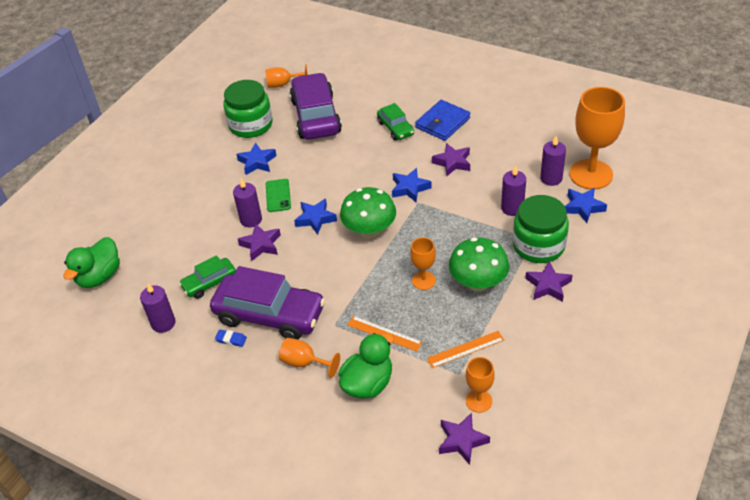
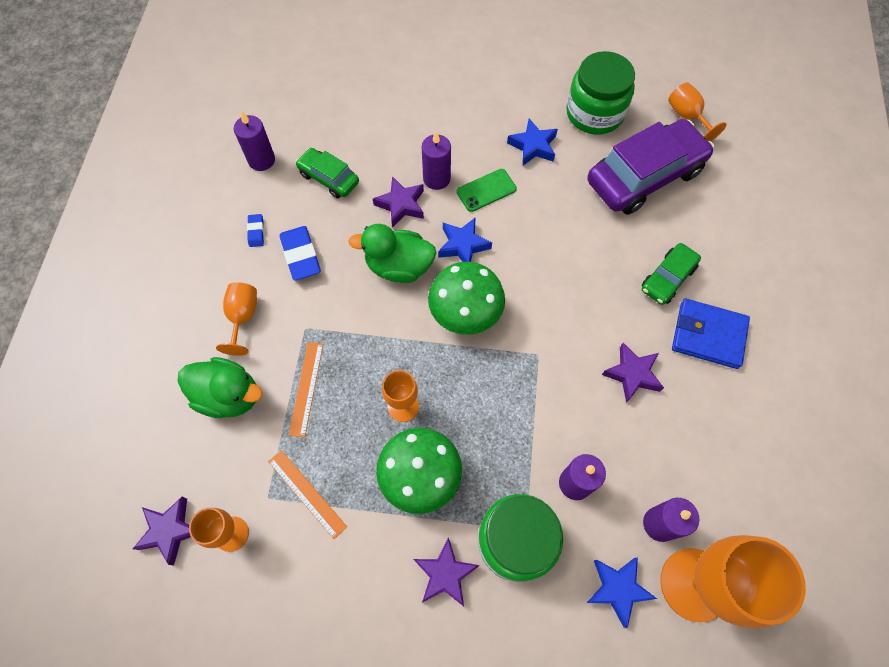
camera: 65 degrees right, 20 degrees up
(99, 276) = (307, 76): green duck -> green duck (399, 266)
(270, 314) = (301, 255): purple car -> blue eraser
(410, 188) = (559, 335): blue star -> none

